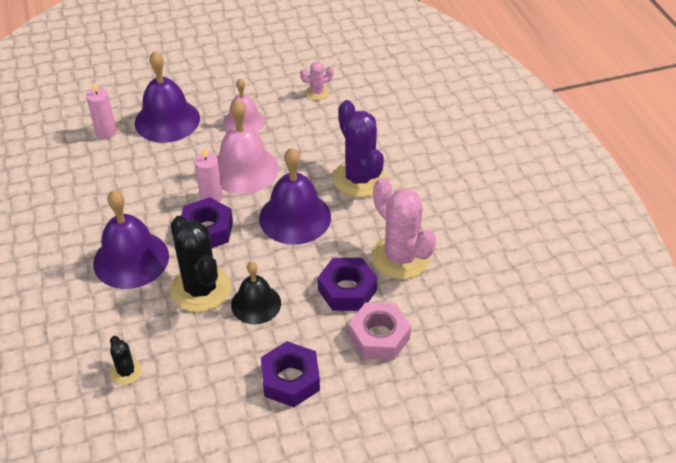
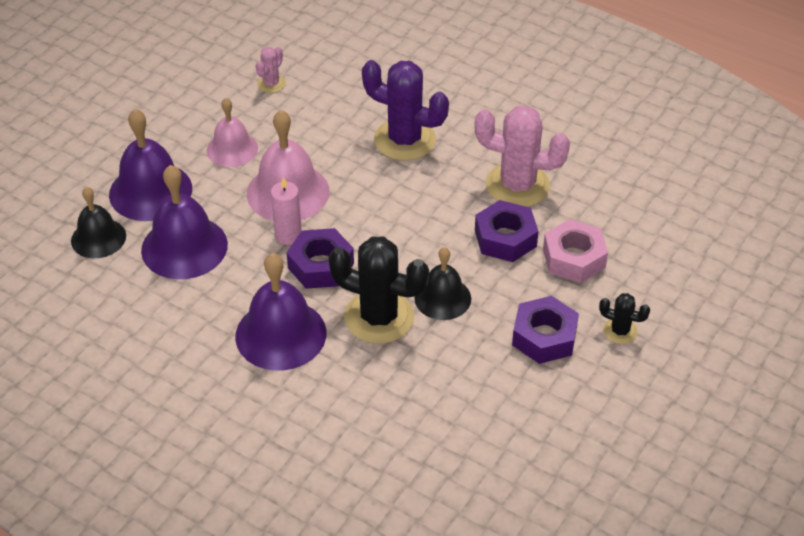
camera: 40 degrees left, 0 degrees up
(106, 132) = (98, 238): pink candle -> black bell
(126, 372) = (399, 425): black cactus -> black cactus (620, 331)
(295, 217) = (388, 206): purple bell -> purple bell (184, 247)

